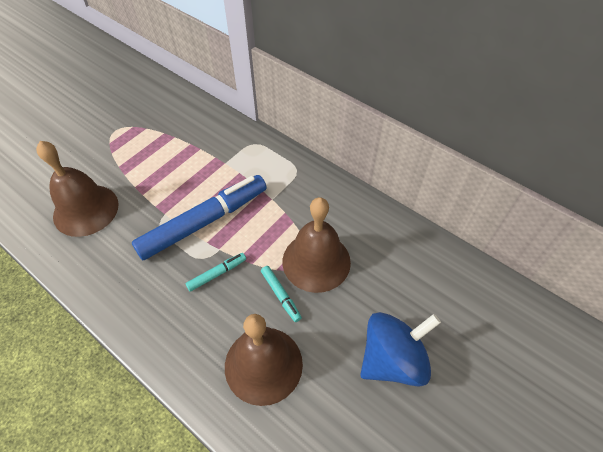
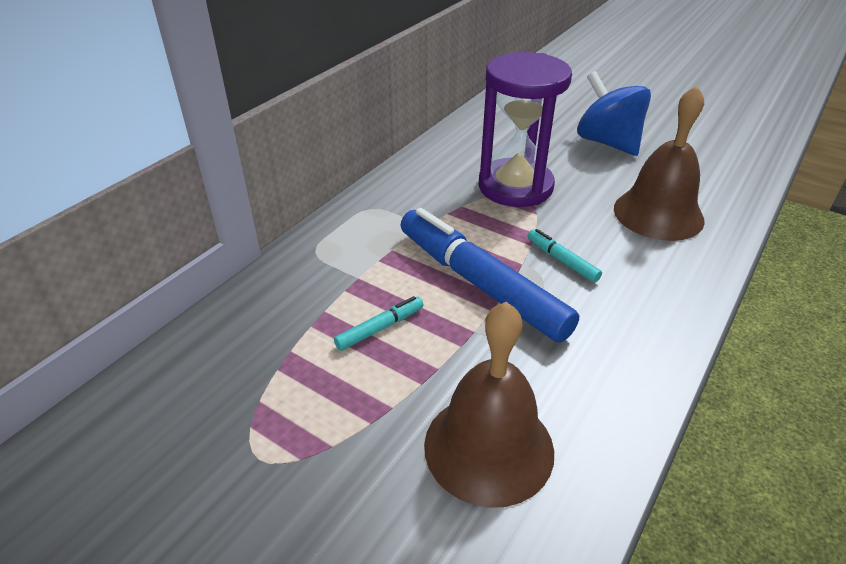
camera: 95 degrees left, 15 degrees down
(280, 295) = (570, 208): turquoise marker -> turquoise marker (379, 328)
(316, 261) = (515, 186): brown bell -> purple hourglass

